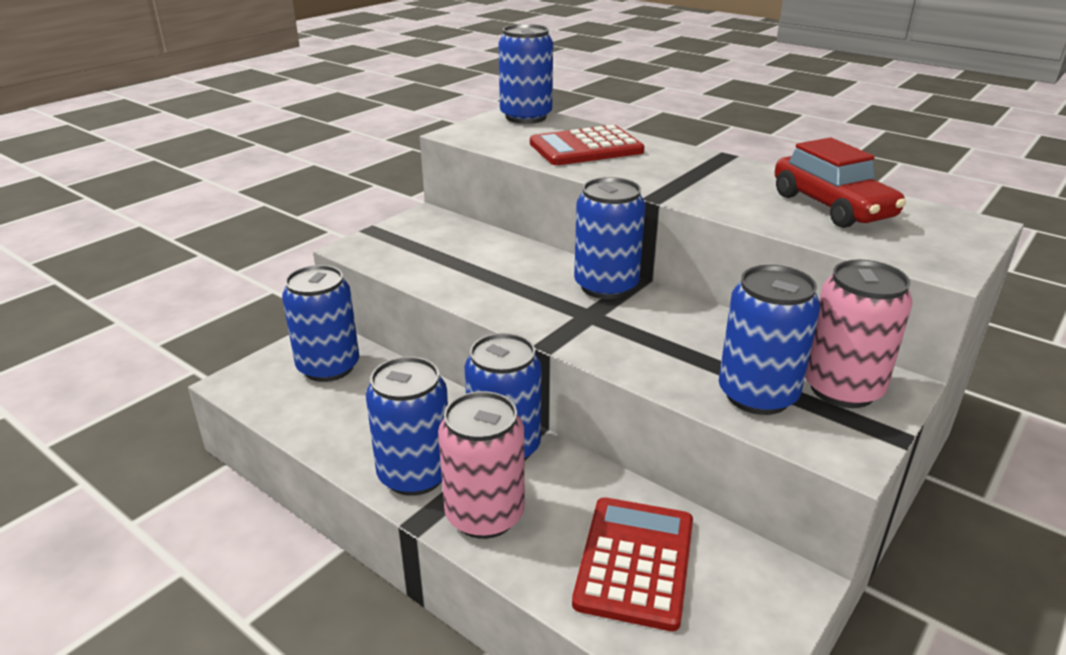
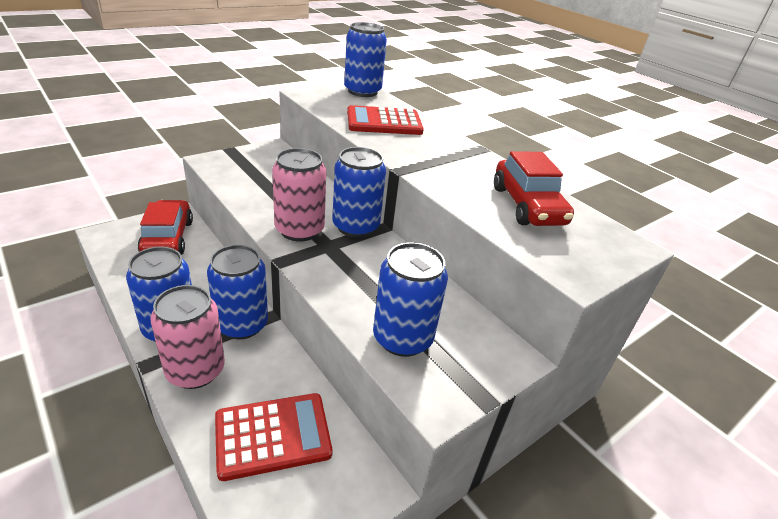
camera: 10 degrees right, 5 degrees up
(328, 367) = (168, 238): blue can -> red car
(635, 562) = (273, 436): red calculator -> red calculator turned 45 degrees clockwise
(842, 389) = (470, 350): pink can -> pink can (299, 230)

